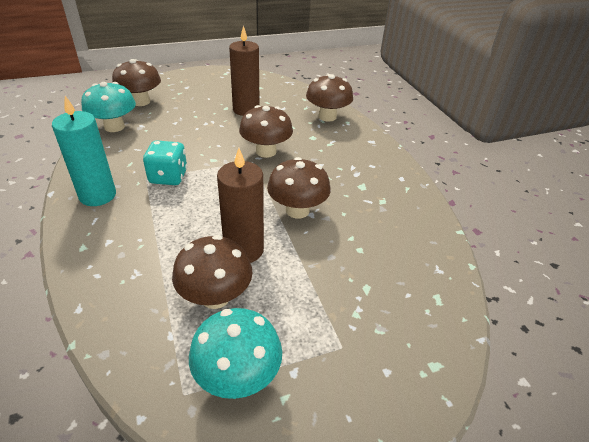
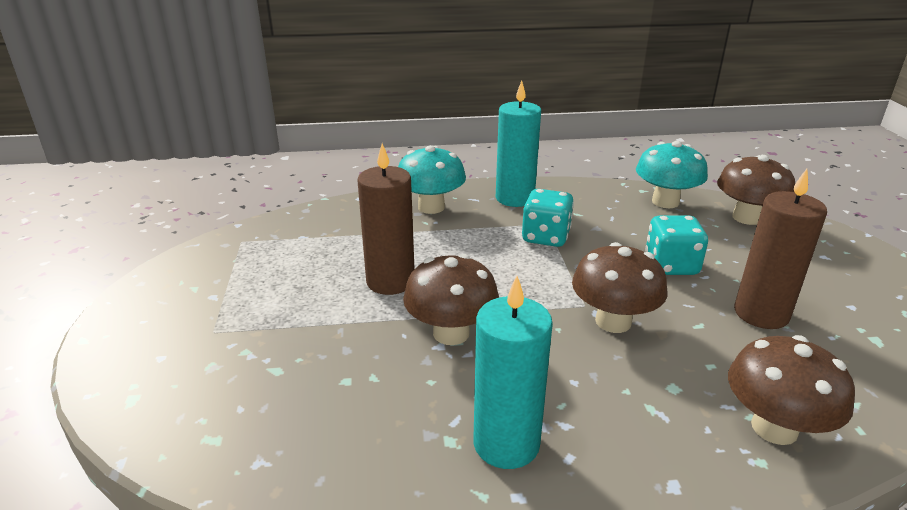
camera: 105 degrees right, 10 degrees down
(202, 130) = (671, 265): none -> turquoise dice
(215, 296) = (331, 260): brown mushroom -> none
(237, 376) = (235, 266): turquoise mushroom -> turquoise mushroom (431, 207)
(374, 183) = (506, 443): none -> turquoise candle

